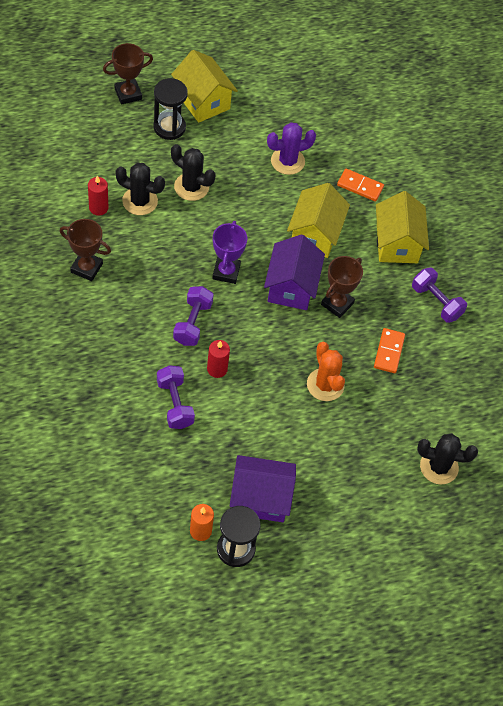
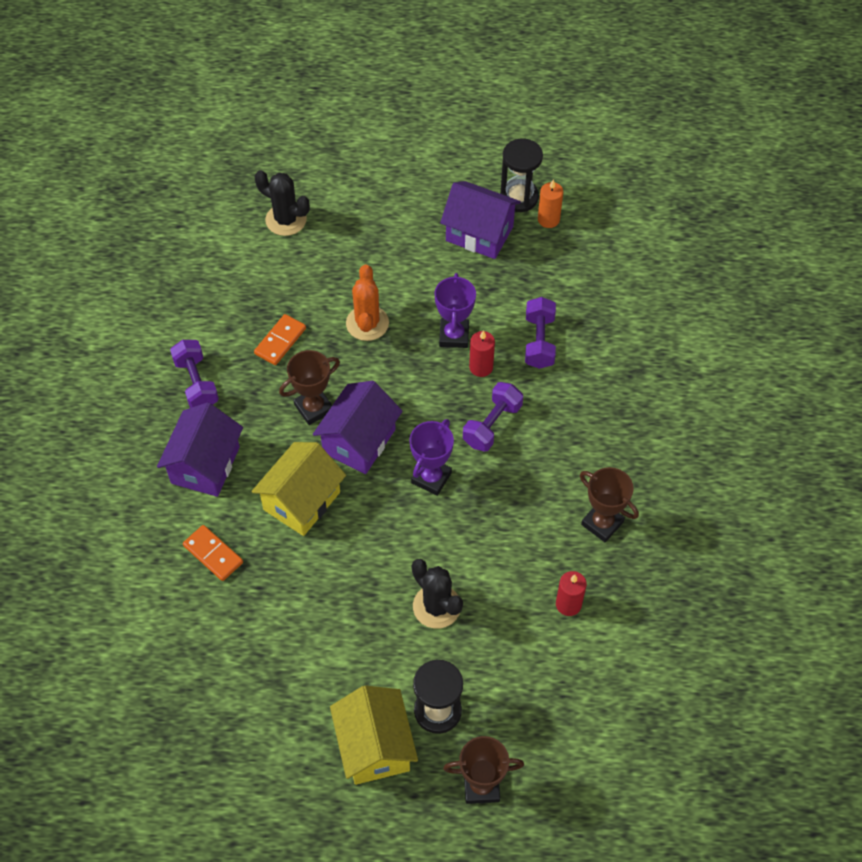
camera: 155 degrees left, 0 degrees up
(140, 201) = (511, 601): black cactus -> none
(249, 391) = (454, 335): none -> purple trophy
(287, 161) = (293, 615): purple cactus -> none
(397, 243) = (205, 465): yellow house -> purple house

